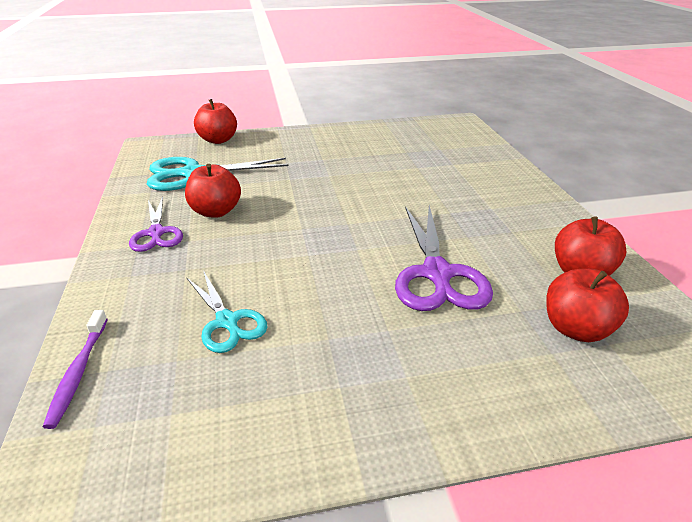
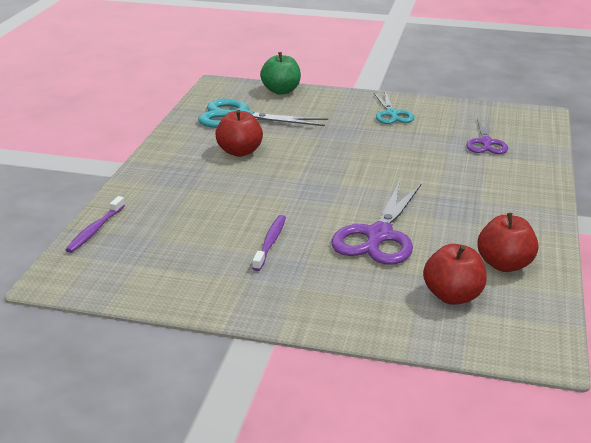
camera: 25 degrees right, 5 degrees down
(156, 233) = (186, 158): purple scissors -> purple scissors (486, 143)
(218, 140) = (281, 91): red apple -> green apple
(227, 321) = (200, 226): turquoise scissors -> turquoise scissors (391, 114)
(328, 319) = (270, 242): none -> purple toothbrush

